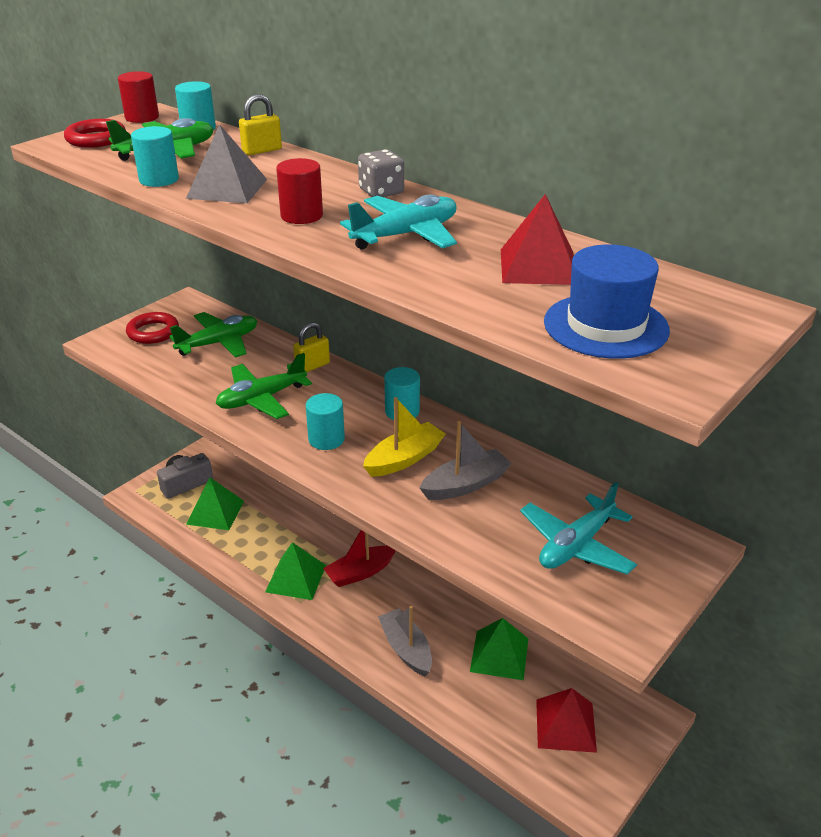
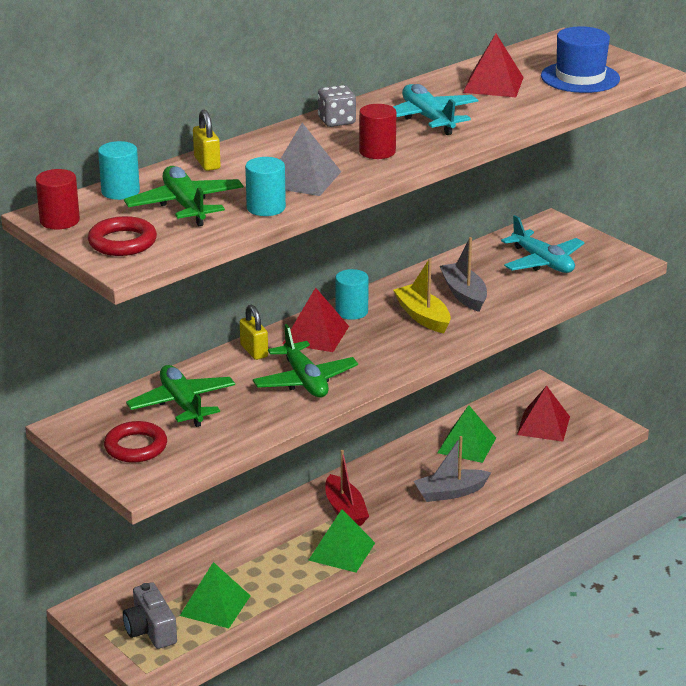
camera: 80 degrees left, 5 degrees down
(326, 439) = (383, 350): turquoise cylinder -> none
(349, 395) = (316, 335): none -> red pyramid

